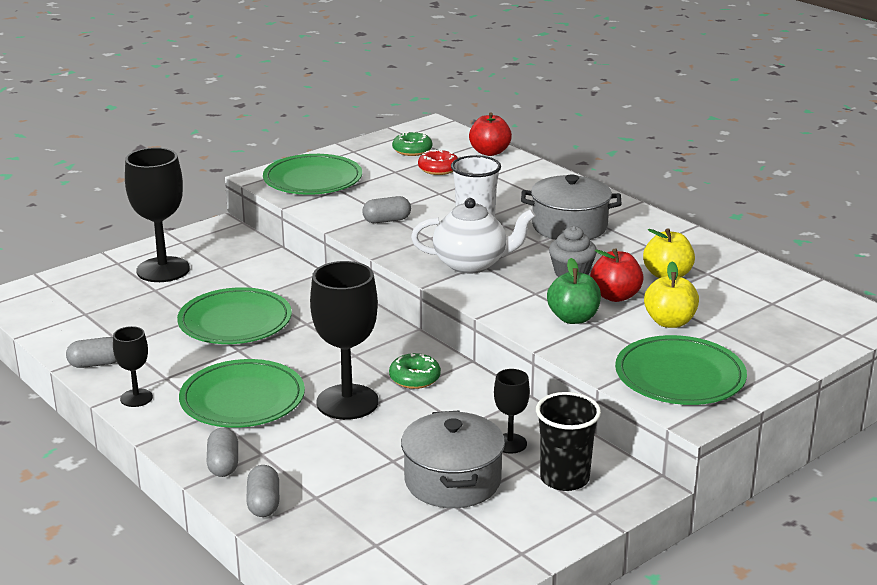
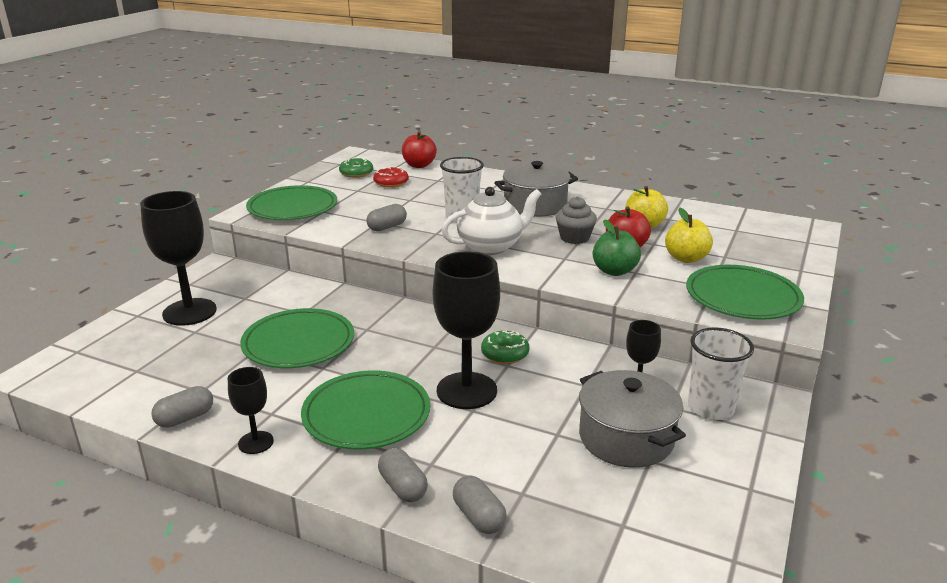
camera: 25 degrees left, 0 degrees up
(564, 478) = (710, 408): black cup -> white cup

